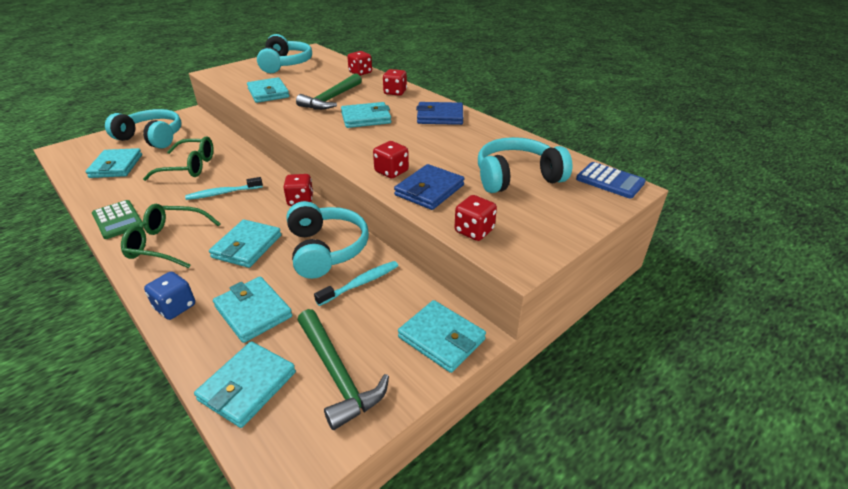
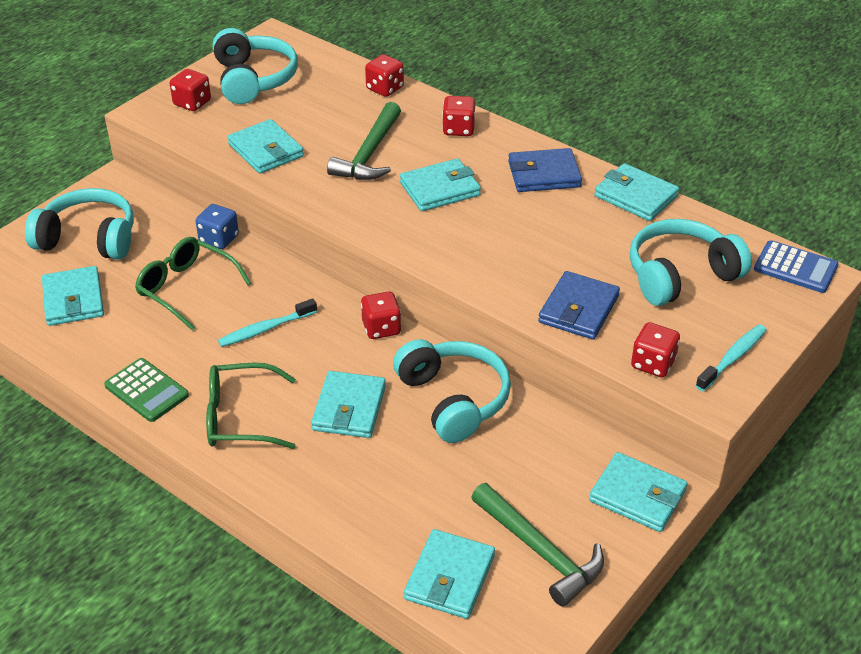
camera: 10 degrees left, 5 degrees up
(175, 307) = (310, 501): blue dice -> blue dice (219, 239)
(189, 167) = (186, 288): green glasses -> green glasses turned 135 degrees counterclockwise
(253, 311) = (408, 494): turquoise wallet -> turquoise wallet (635, 196)
(361, 283) = (518, 440): turquoise toothbrush -> turquoise toothbrush (733, 358)
(391, 171) = (518, 284): red dice -> red dice (192, 103)

